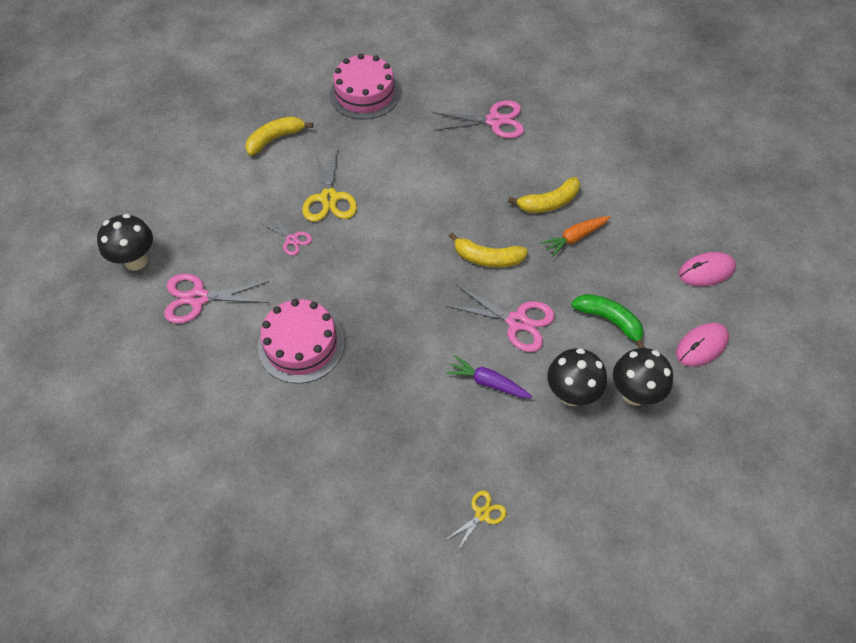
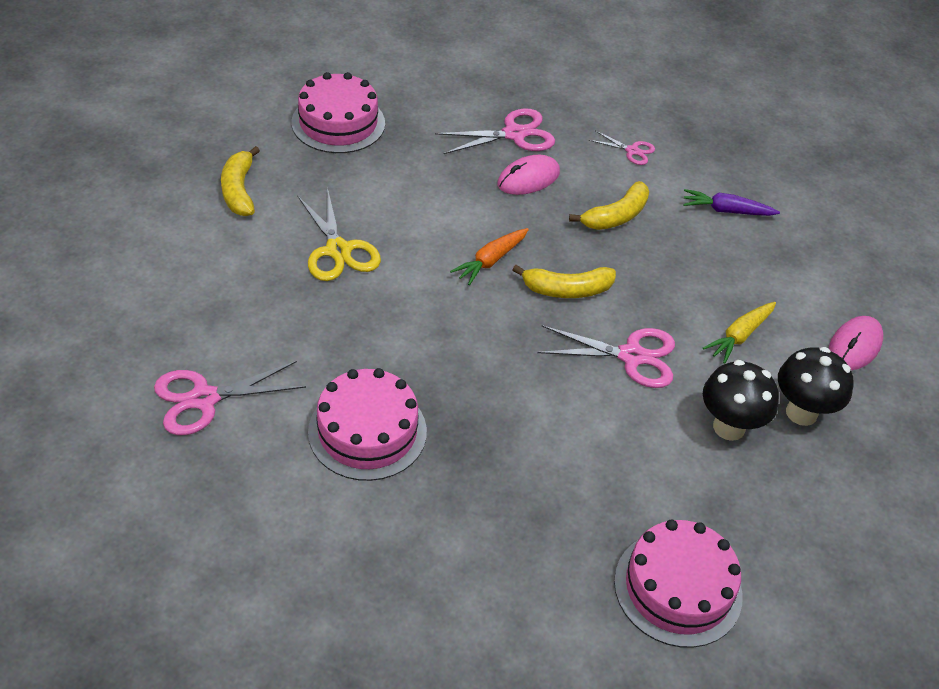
camera: 20 degrees left, 10 degrees down
(136, 261) = (97, 367): black mushroom -> none
(275, 139) = (239, 190): yellow banana -> yellow banana turned 45 degrees counterclockwise
(292, 240) = (307, 307): pink scissors -> pink scissors (632, 151)
(482, 514) = (678, 588): yellow scissors -> pink cake
(488, 382) = (624, 432): purple carrot -> purple carrot (726, 210)
(574, 238) = (662, 251): orange carrot -> orange carrot (490, 261)
(609, 320) = (739, 336): green banana -> yellow carrot
(706, 271) = (826, 264): pink mouse -> pink mouse (528, 179)

